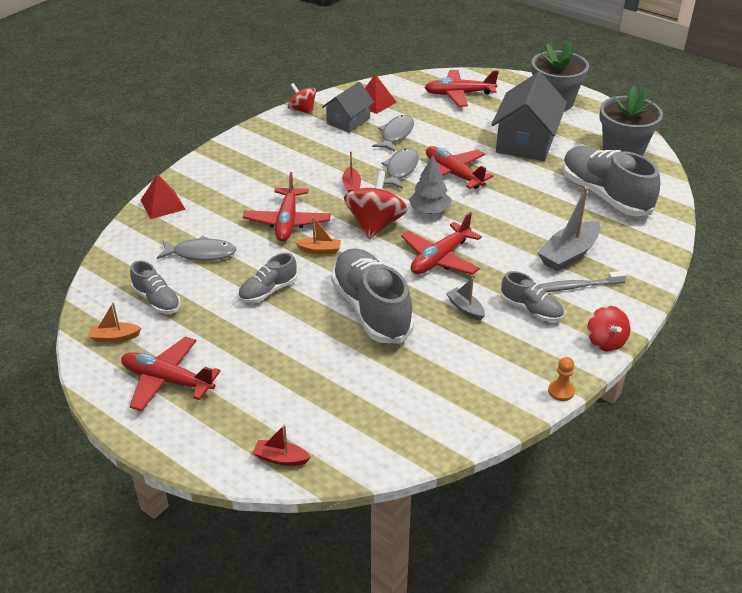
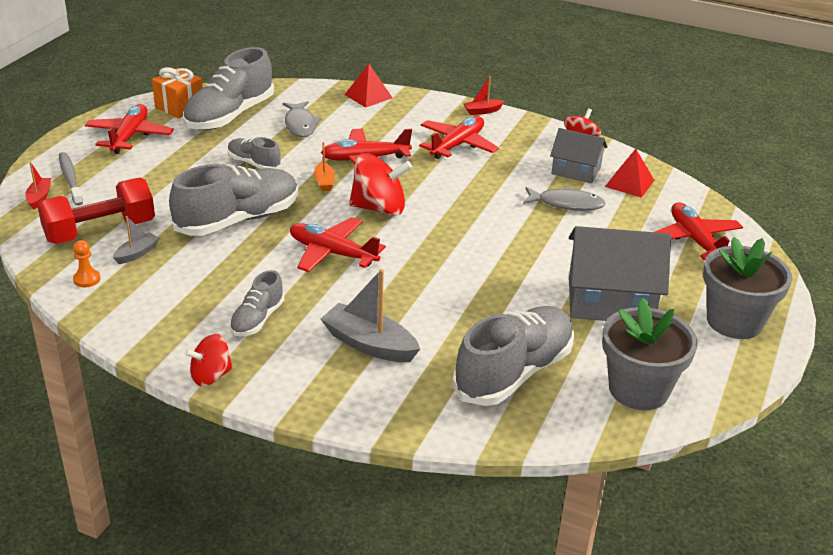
camera: 75 degrees right, 5 degrees down
(115, 337) = (179, 107): orange boat -> orange gift
(157, 300) = (229, 116): grey shoe -> grey shoe, size x1.92
(351, 186) = (445, 187): red boat -> red boat (482, 111)
(366, 407) = (100, 231): none -> red dumbbell
(401, 169) = (493, 214): grey fish -> none
(429, 211) = (419, 239): grey tree -> none
(453, 174) = (502, 250): red plane -> red plane (457, 145)
(465, 309) = (250, 275): grey boat -> grey boat (137, 253)
(561, 391) = (126, 345): orange pawn -> orange pawn (87, 279)
(573, 287) = (305, 349): grey toothbrush -> grey toothbrush (70, 179)

